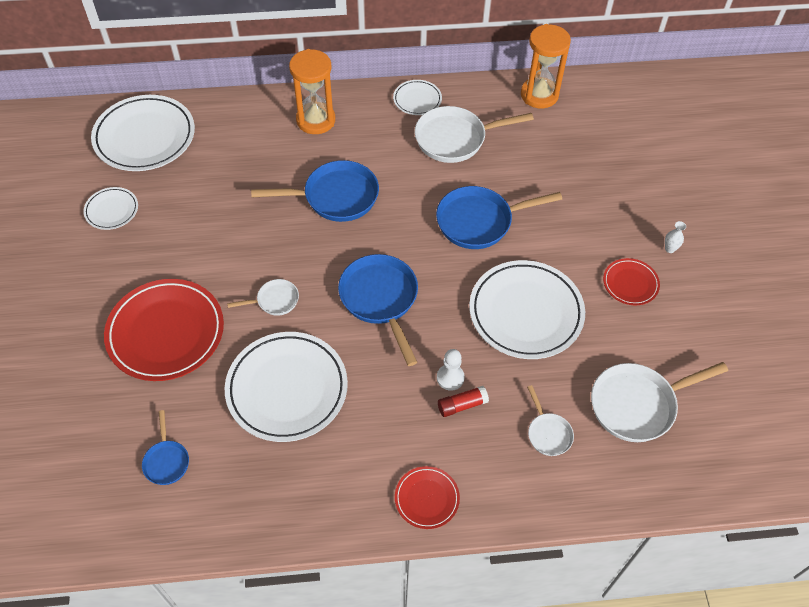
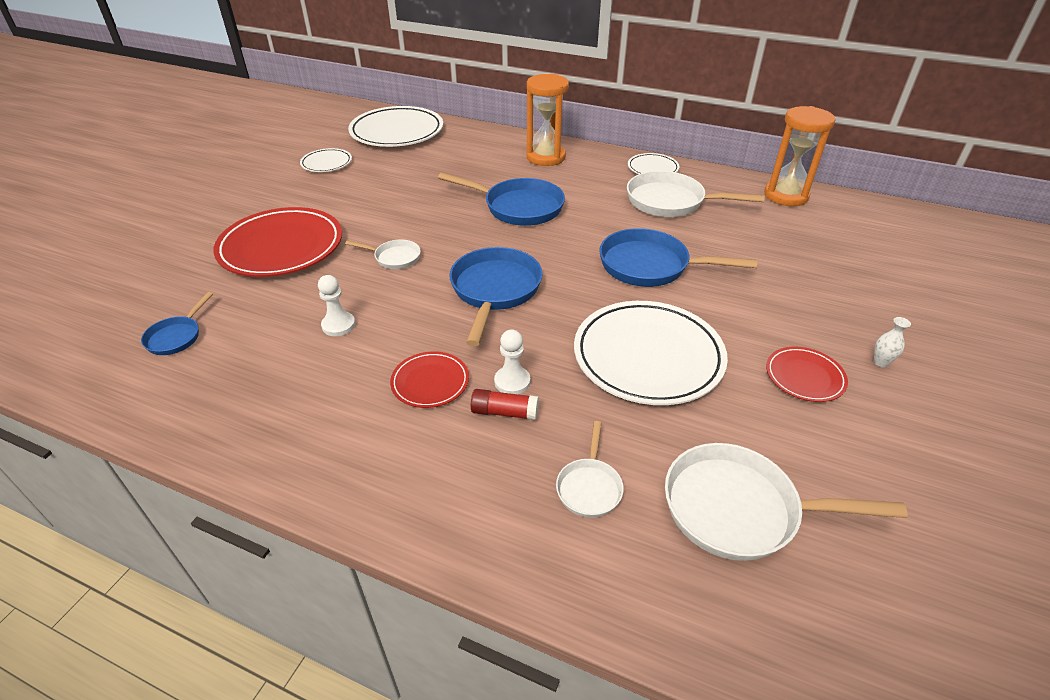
camera: 30 degrees right, 15 degrees down
(287, 389) = (338, 325): white plate -> white pawn
(427, 498) = (384, 487): red plate -> red plate (430, 382)

